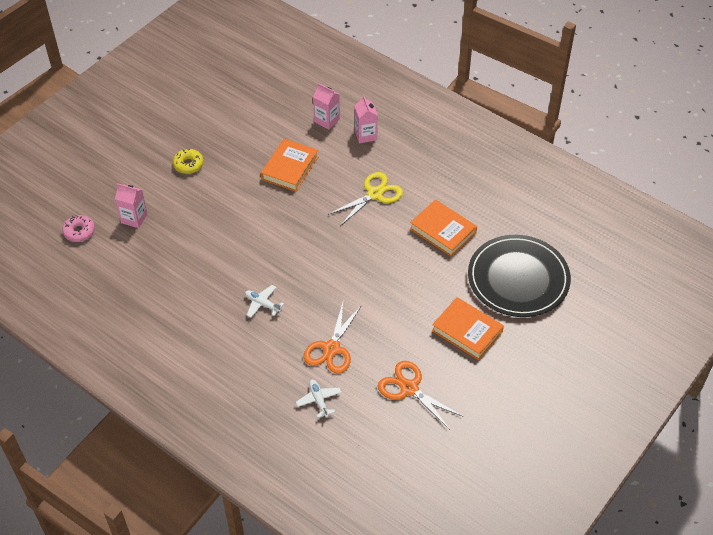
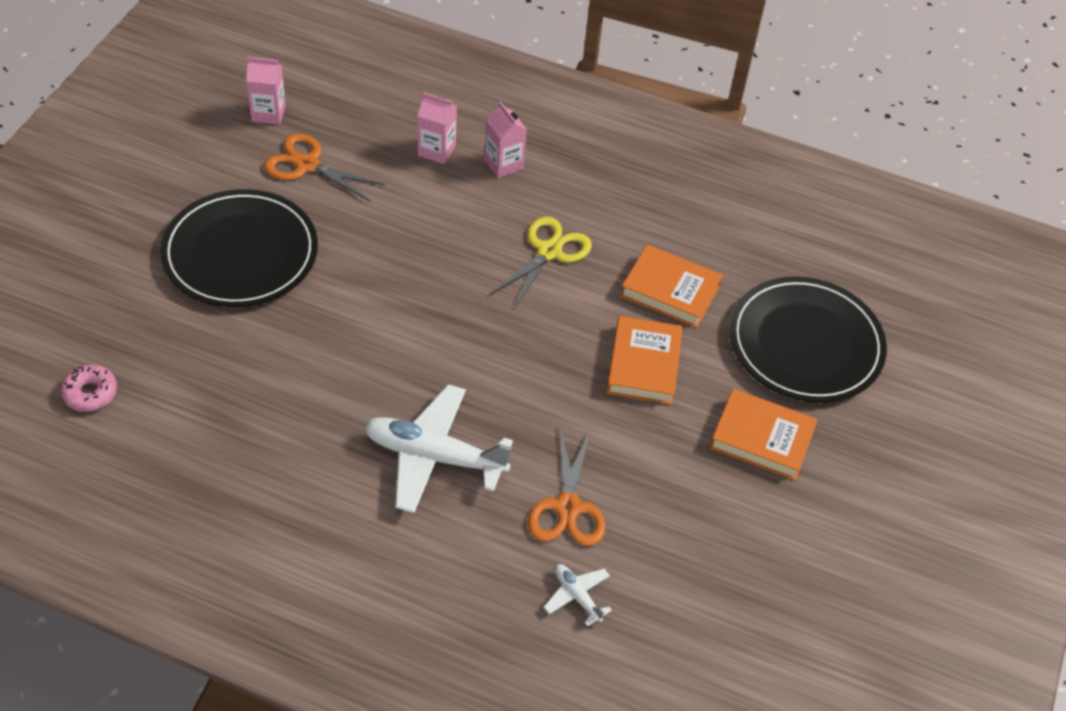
camera: 20 degrees left, 0 degrees up
(134, 218) = (177, 355): pink carton -> pink carton (268, 113)
(188, 164) = (240, 253): yellow donut -> black plate
(262, 304) = (434, 456): white plane -> white plane, size x2.15
(290, 168) = (405, 233): orange book -> orange book (643, 365)
(409, 388) = (709, 547): orange scissors -> orange scissors (307, 165)

